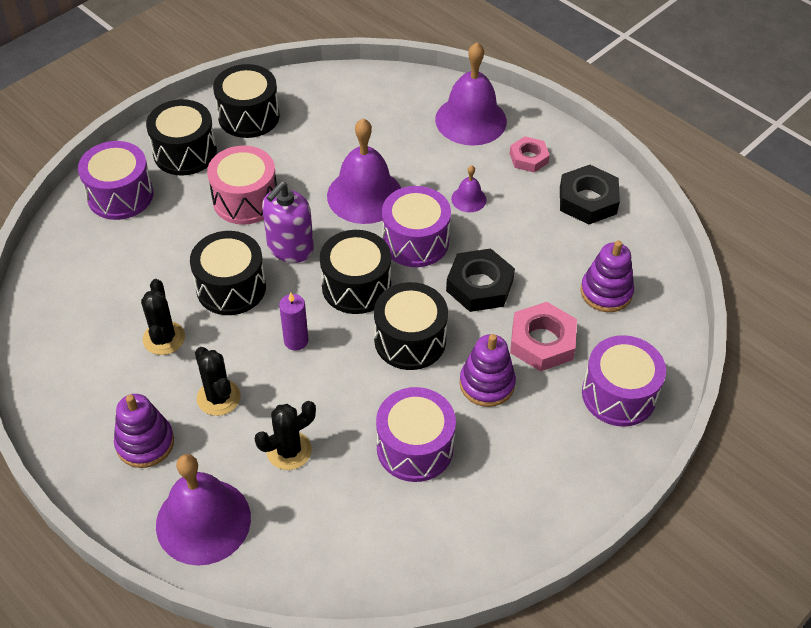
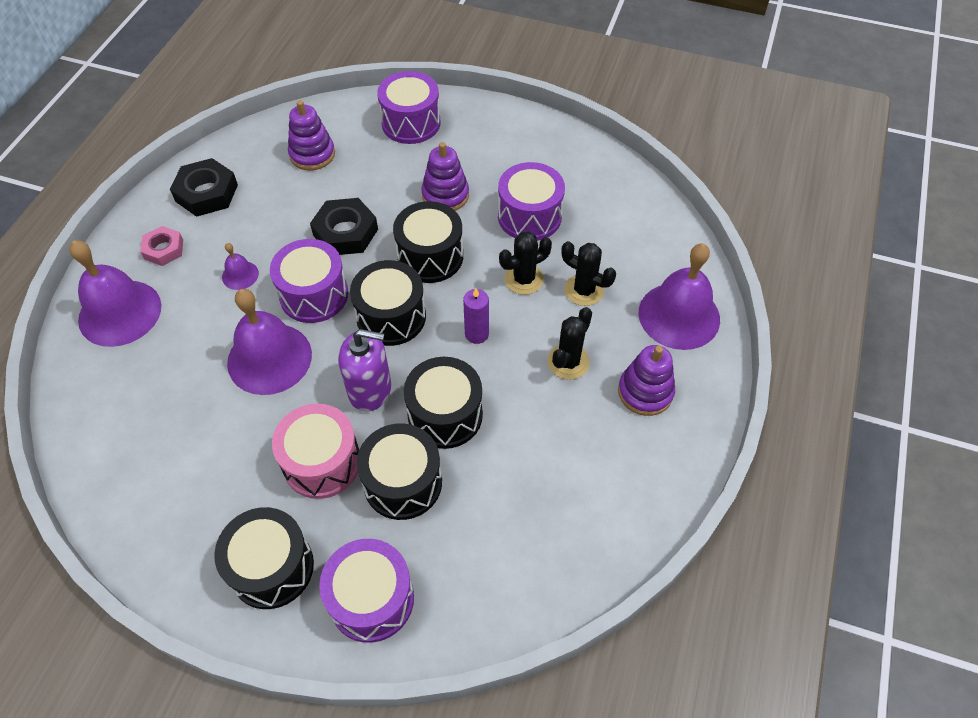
camera: 115 degrees left, 5 degrees up
(164, 338) = (535, 439): black cactus -> black cactus (524, 279)
(249, 116) = (182, 530): black drum -> black drum (403, 482)
(542, 342) = (385, 176): pink nut -> none

